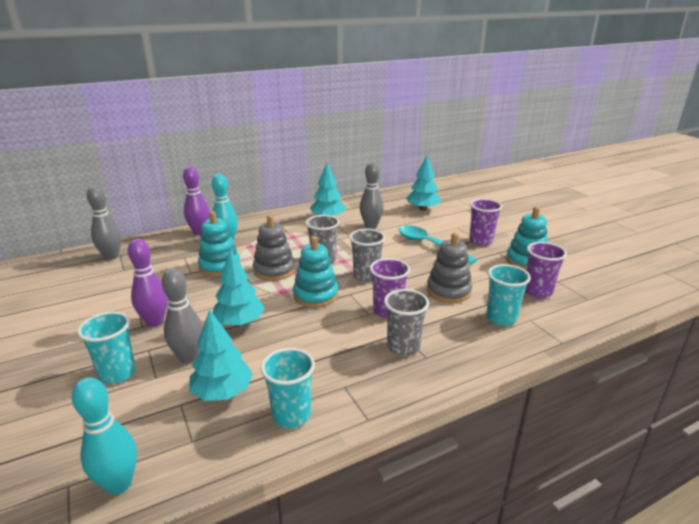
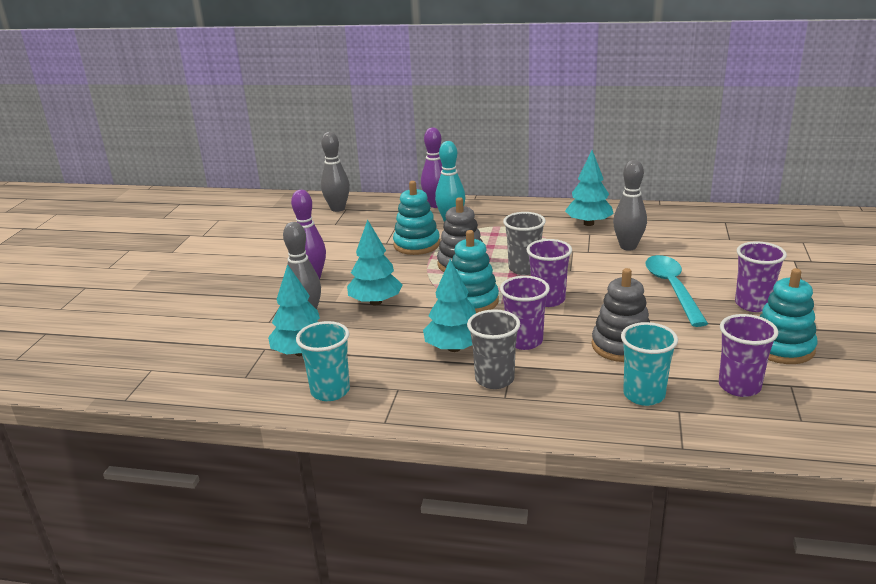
camera: 40 degrees right, 0 degrees up
(117, 373) = (247, 308): turquoise cup -> none
(119, 484) = (177, 382): turquoise bowling pin -> none
(366, 276) = (548, 300): grey cup -> purple cup
(422, 209) = (728, 243): turquoise tree -> turquoise tree (454, 348)

